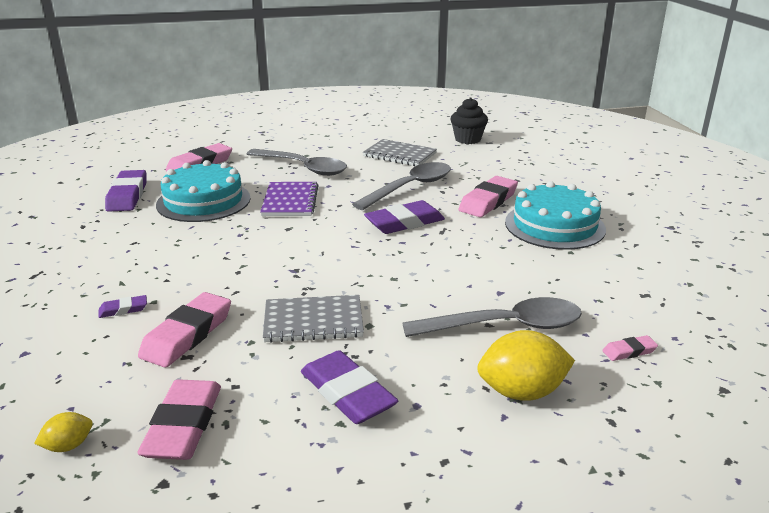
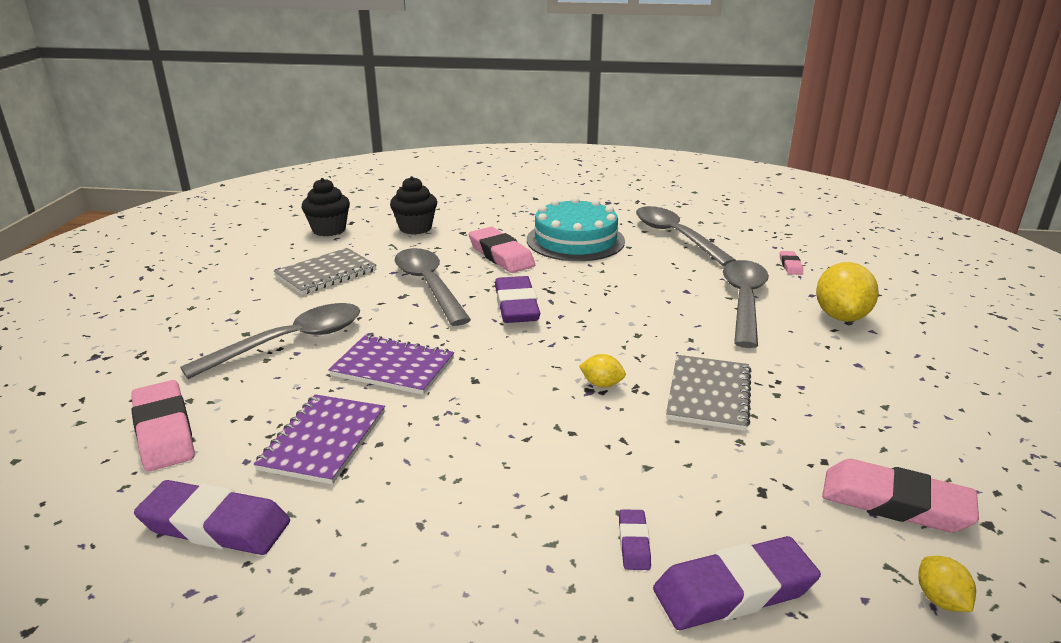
camera: 70 degrees left, 0 degrees up
(187, 335) = (715, 487): pink eraser -> none
(203, 201) = (323, 440): turquoise cake -> purple notebook
(305, 273) = (601, 384): none -> yellow lemon
(347, 393) = (840, 395): purple eraser -> purple eraser (734, 590)
(503, 163) = (415, 228): none -> black cupcake
(626, 273) = (676, 237): none -> grey spoon

